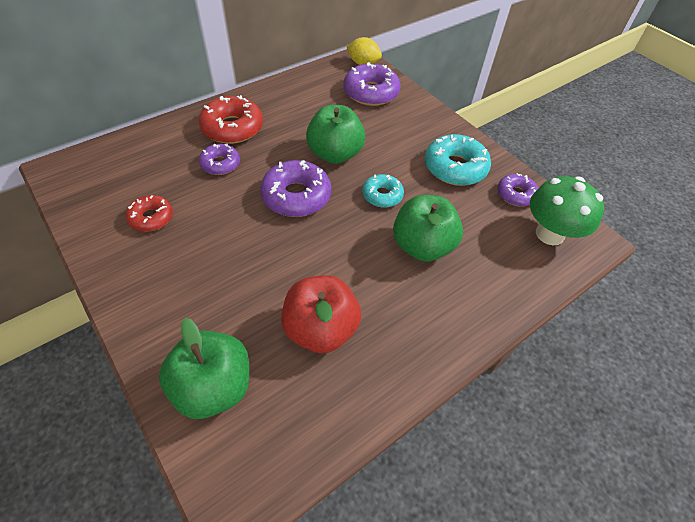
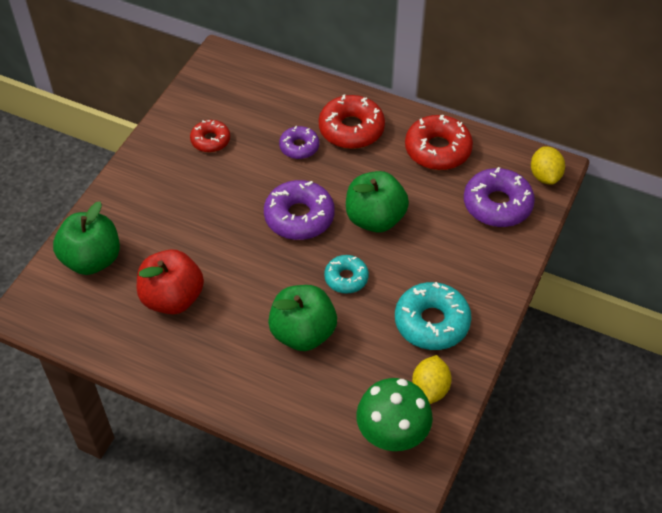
camera: 65 degrees right, 0 degrees up
(297, 96) = (437, 150): none -> red donut
(515, 195) = (430, 389): purple donut -> yellow lemon

